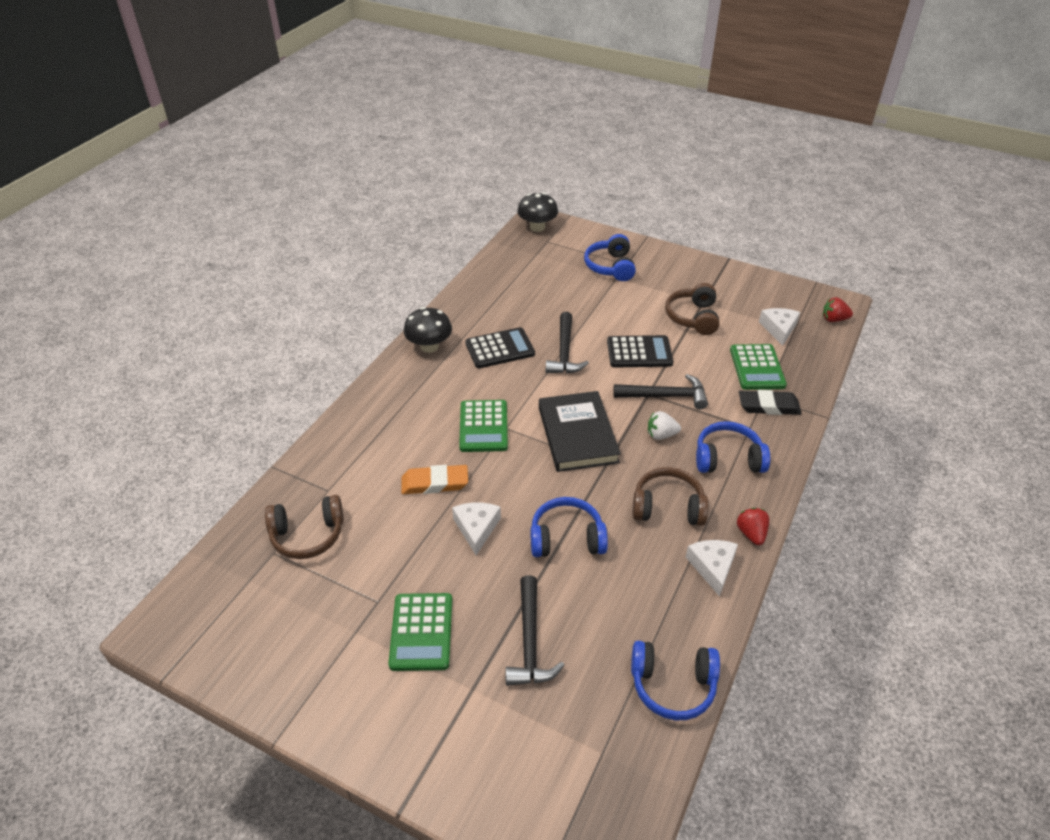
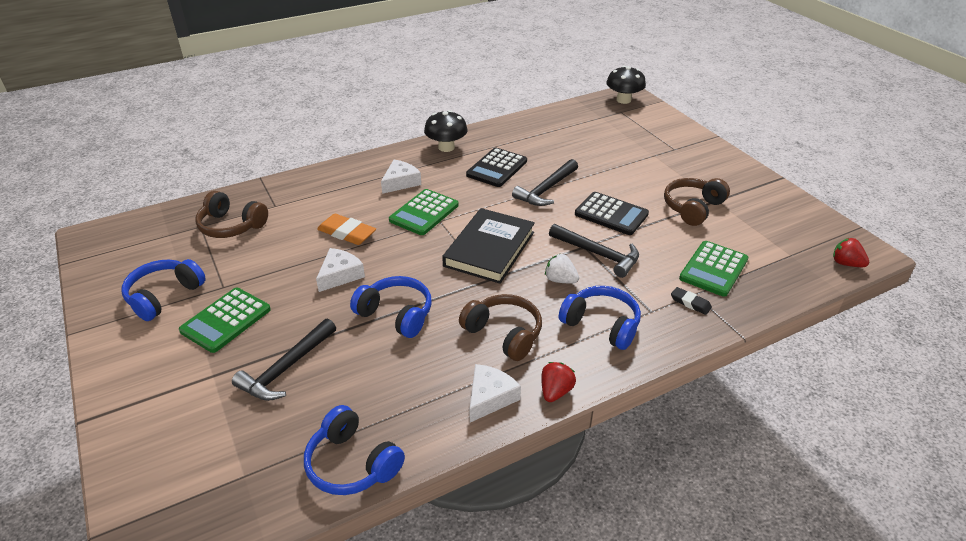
camera: 35 degrees right, 5 degrees down
(500, 349) = (497, 168): black calculator -> black calculator turned 105 degrees clockwise
(610, 267) = (657, 146): blue headphones -> blue headphones (164, 296)
(768, 406) = (690, 303): black eraser -> black eraser, size x0.58
(779, 329) = (773, 248): white cheese -> white cheese (400, 182)

